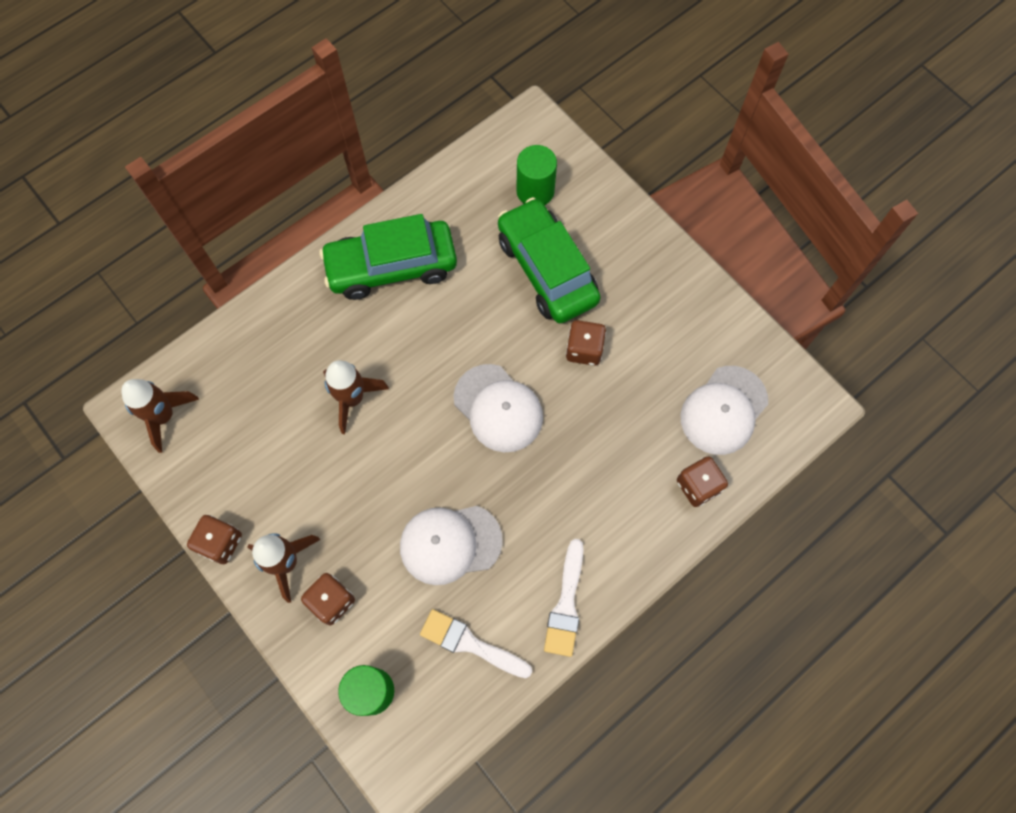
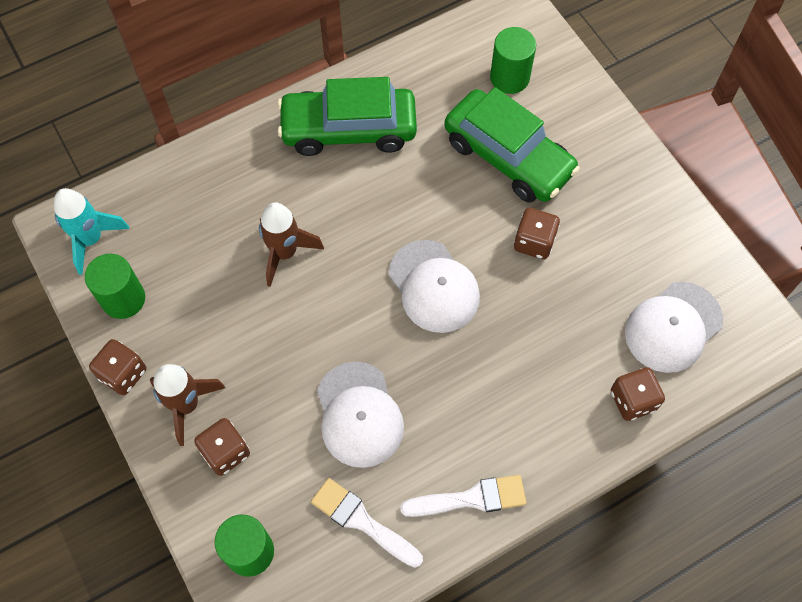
camera: 10 degrees right, 5 degrees down
(164, 416) = (91, 239): brown rocket -> turquoise rocket
(206, 470) = (123, 299): none -> green cylinder
(450, 543) = (359, 415): white cap -> white cap turned 105 degrees counterclockwise
(546, 269) = (508, 156): green car -> green car turned 150 degrees clockwise
(566, 604) = (471, 498): white brush -> white brush turned 120 degrees counterclockwise

